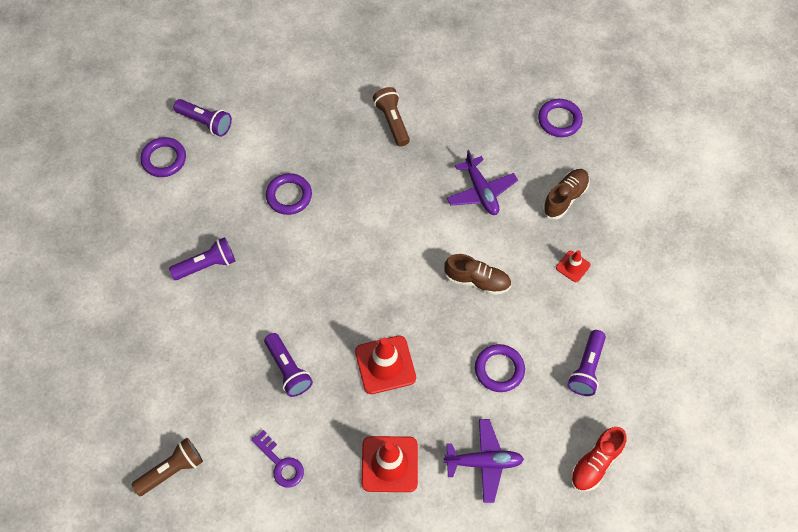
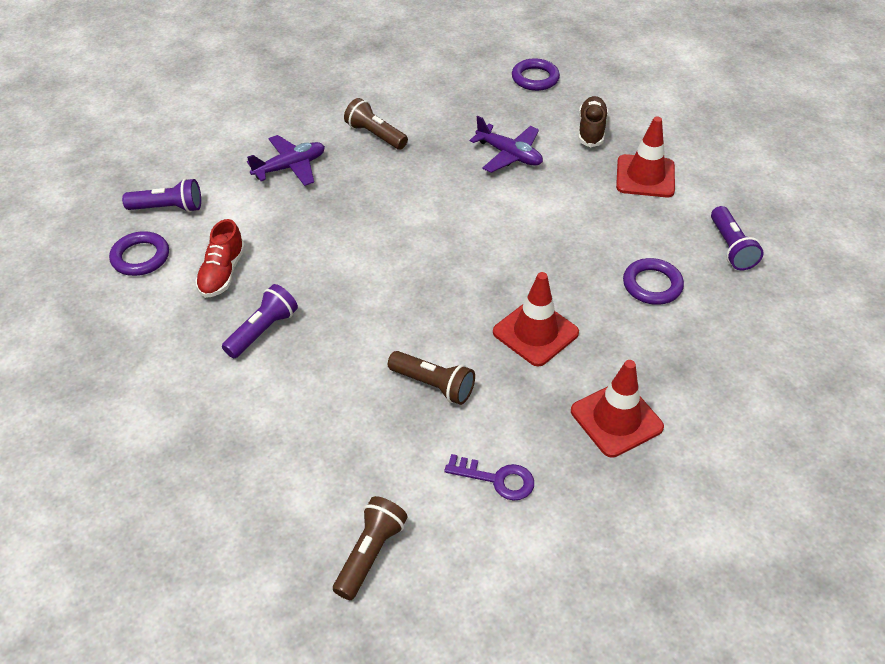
camera: 30 degrees left, 15 degrees down
(288, 369) = (433, 385): purple flashlight -> brown flashlight
(289, 196) = (312, 233): purple ring -> none
(477, 280) = (566, 223): brown shoe -> none
(484, 462) = (709, 370): purple plane -> purple plane (290, 167)
(573, 266) = (645, 176): red traffic cone -> red traffic cone, size x1.89
(595, 463) = (811, 319): red shoe -> red shoe (222, 273)

